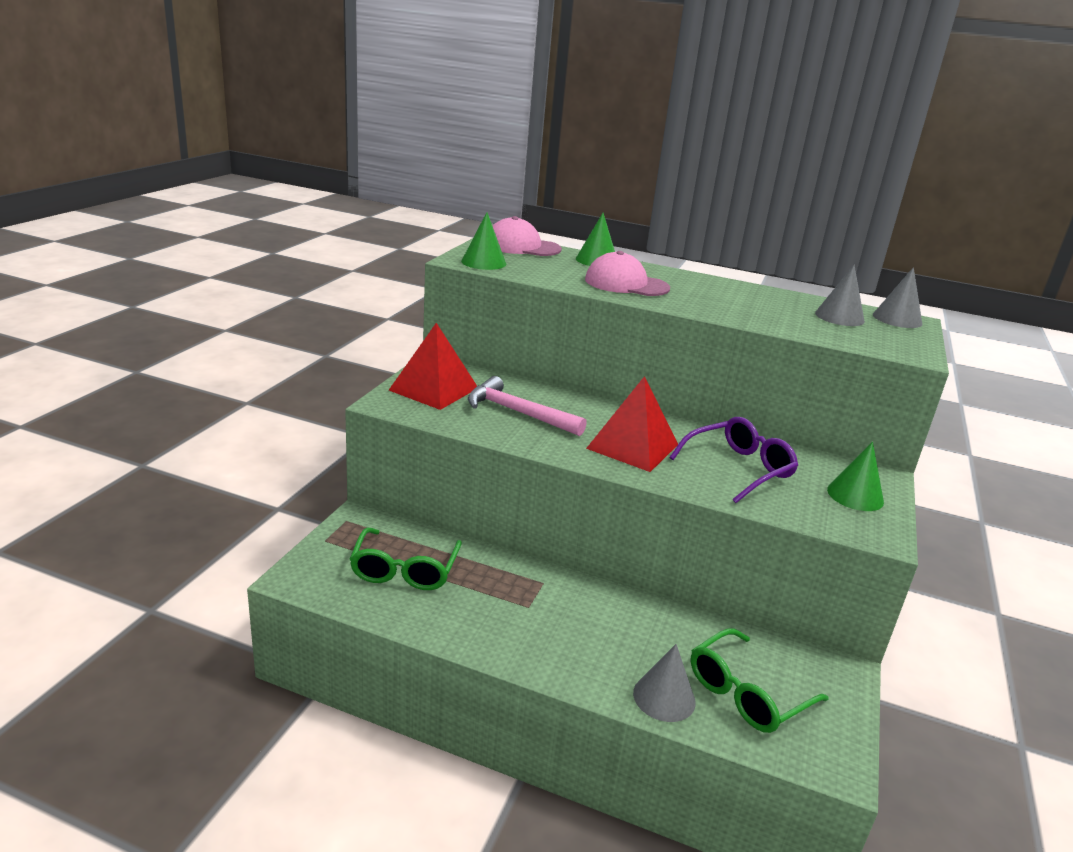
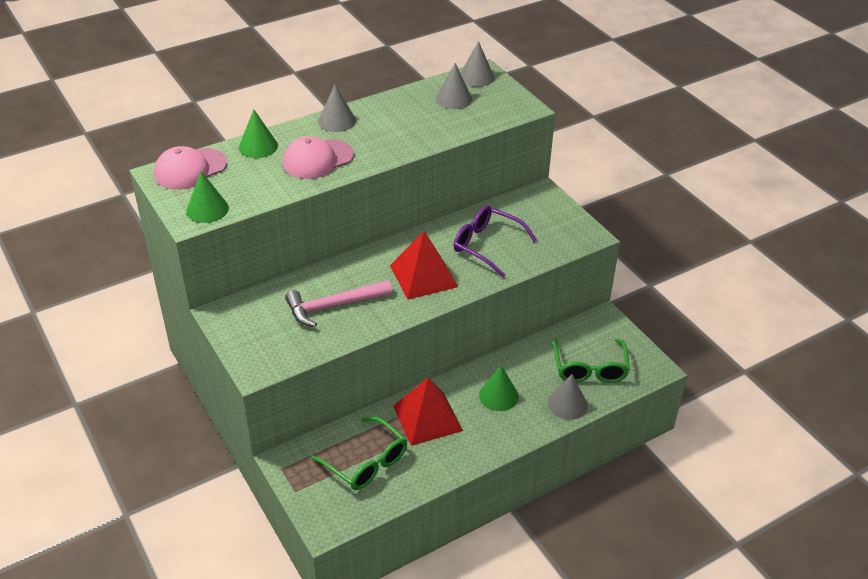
camera: 50 degrees left, 15 degrees up
(434, 389) = (258, 332): red pyramid -> red pyramid (427, 418)
(693, 279) = (337, 121): none -> grey cone
(739, 468) = (486, 245): purple glasses -> purple glasses turned 60 degrees counterclockwise
(855, 495) = (550, 217): green cone -> green cone (498, 395)

